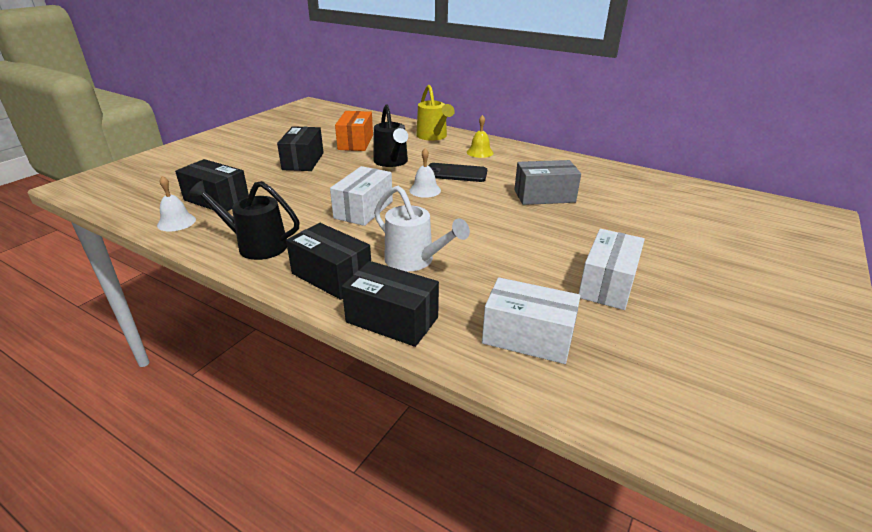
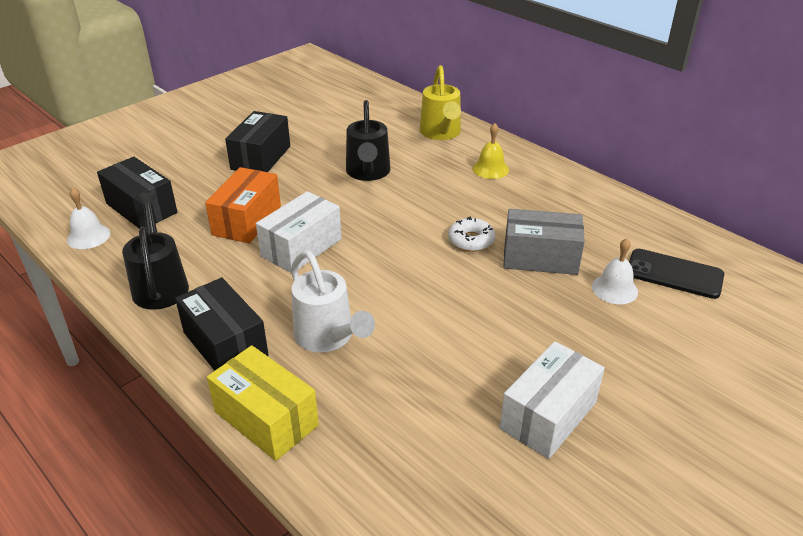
camera: 15 degrees right, 5 degrees up
(256, 245) = (160, 284): black watering can -> black watering can turned 45 degrees clockwise
(356, 142) = (337, 133): orange box -> orange box (247, 220)
(392, 320) = (266, 419): black box -> yellow box
(425, 190) = (389, 226): white bell -> white bell (614, 289)
(456, 173) = (442, 202): black phone -> black phone (674, 274)
(490, 192) = (471, 240): none -> white donut
(527, 337) = (409, 474): white box -> none

